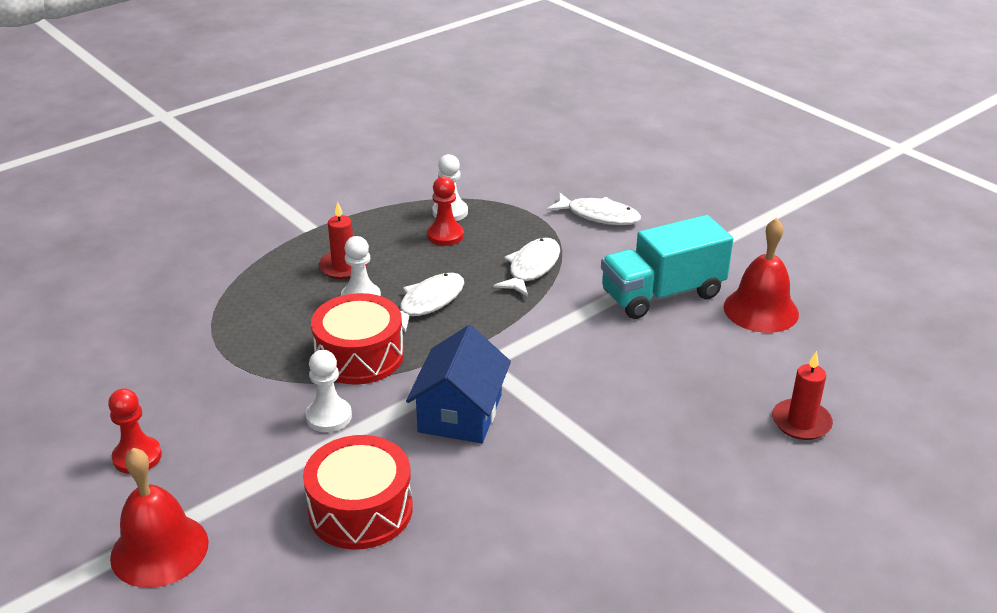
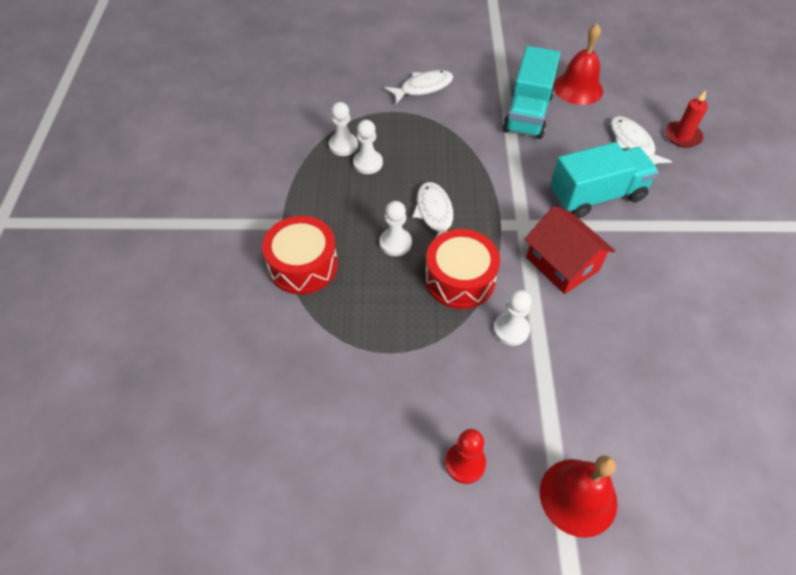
camera: 50 degrees left, 20 degrees up
(344, 267) = (349, 232): red candle -> none
(360, 510) = (616, 363): red drum -> red drum (303, 265)
(445, 235) = (368, 163): red pawn -> white pawn
(460, 413) = (562, 264): blue house -> red house
(531, 268) = (446, 147): white fish -> white fish (632, 143)
(598, 395) = (596, 195): none -> turquoise truck

